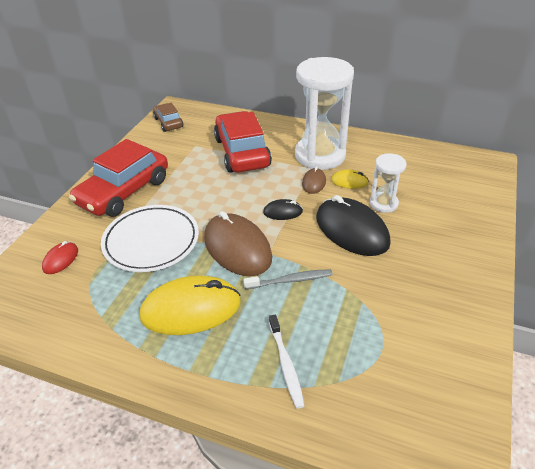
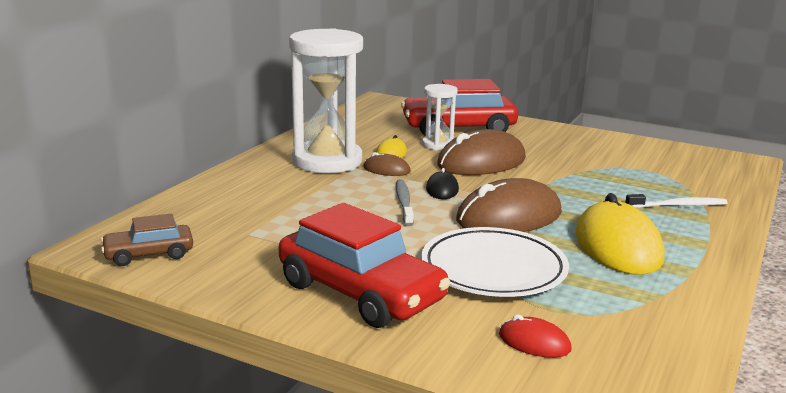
camera: 85 degrees left, 20 degrees down
(242, 152) = (291, 203): red car -> red car (458, 129)
(290, 280) = (563, 195): grey toothbrush -> grey toothbrush (404, 203)
(351, 230) = (481, 162): black mouse -> brown mouse

